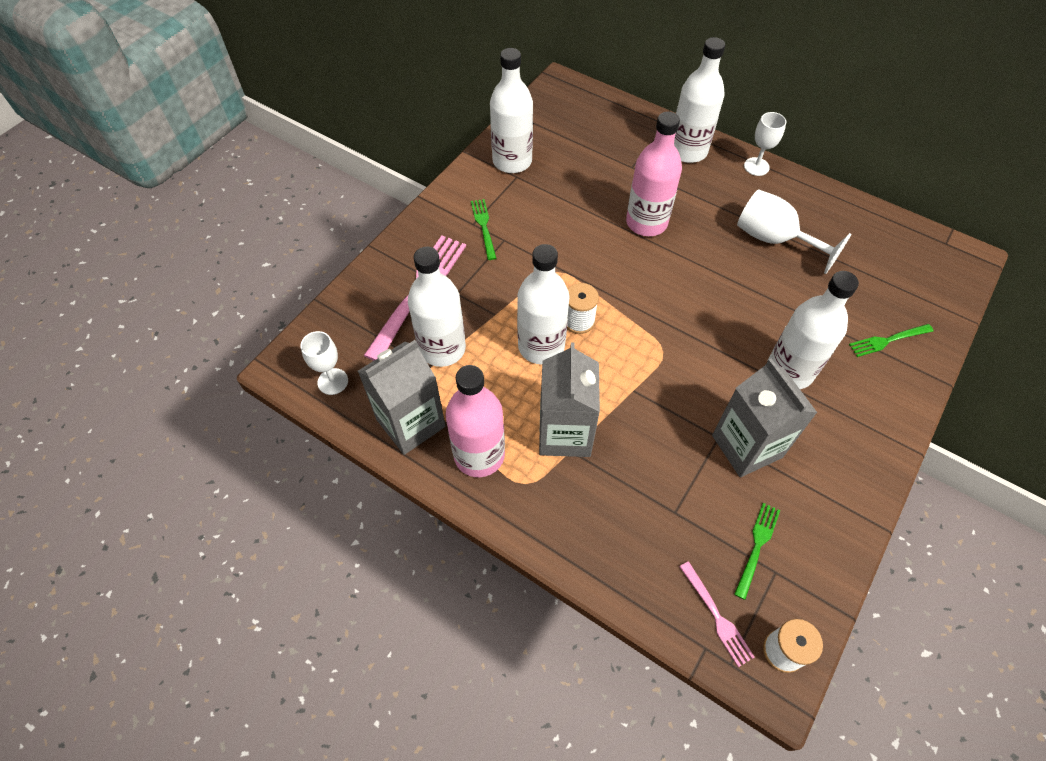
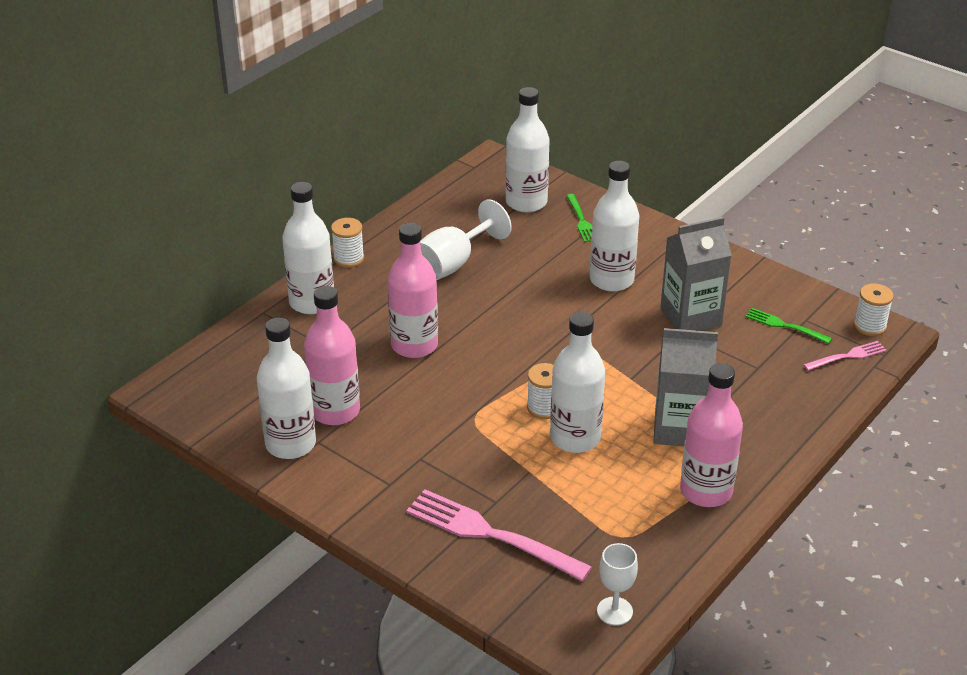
camera: 85 degrees left, 20 degrees down
(411, 423) = (669, 543): grey carton -> none
(442, 348) = (573, 516): white bottle -> white bottle (526, 202)
(484, 227) = (396, 474): green fork -> none
(553, 182) = (335, 411): none -> pink bottle
(756, 166) = (348, 258): white goblet -> white spool

